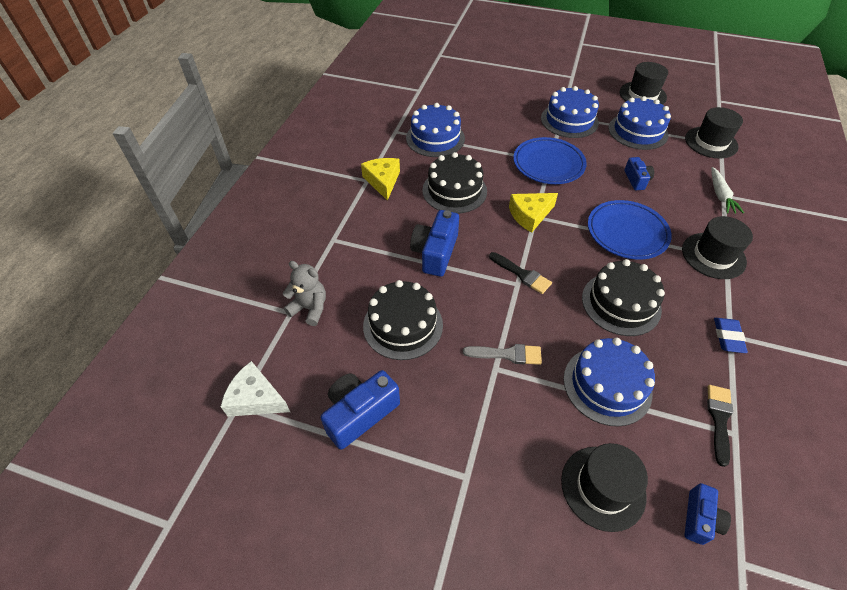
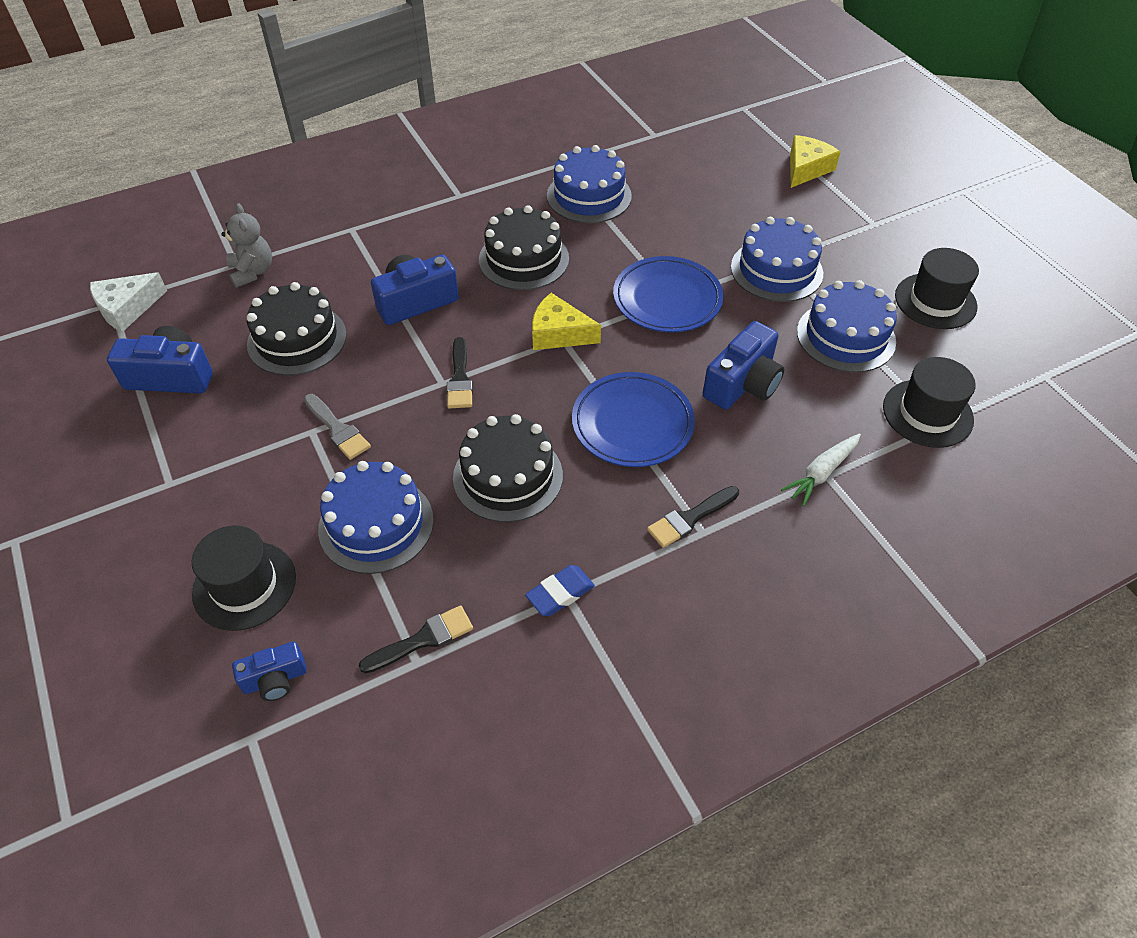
camera: 45 degrees right, 0 degrees up
(256, 398) = (127, 308): white cheese -> white cheese turned 105 degrees counterclockwise
(383, 181) = (471, 206): yellow cheese -> yellow cheese (806, 169)
(636, 180) = (743, 384): blue camera -> blue camera, size x1.69
(713, 255) = (690, 518): black hat -> black brush

